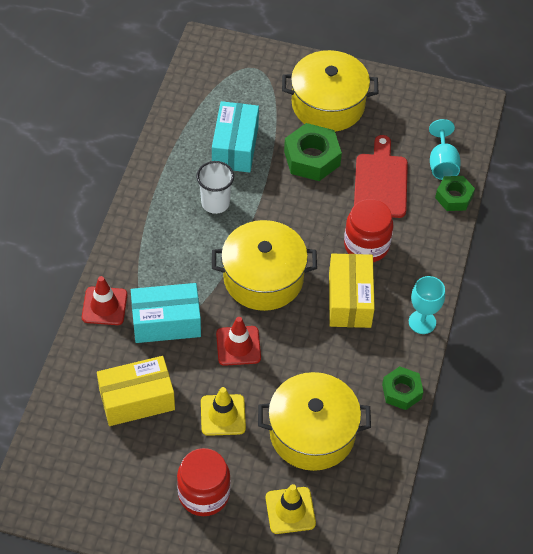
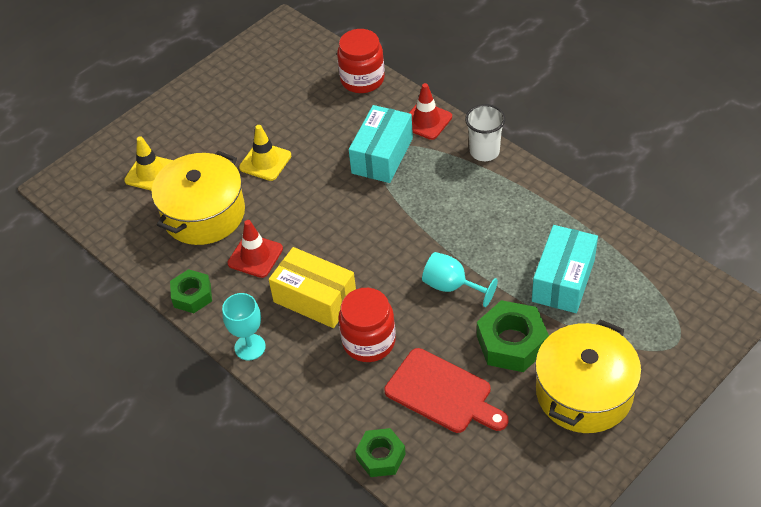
camera: 125 degrees right, 5 degrees down
(137, 399) = (320, 113): yellow box -> none
(204, 494) = (207, 126): red jar -> red jar (362, 79)
(215, 203) = (497, 237): white cup -> white cup (484, 151)
(235, 147) = (563, 280): turquoise box -> turquoise box turned 75 degrees clockwise
(238, 346) = (324, 196): red traffic cone -> red traffic cone (255, 256)
(263, 278) = (384, 241): yellow pot -> none
(442, 164) = (434, 469): turquoise goblet -> turquoise goblet (451, 286)

